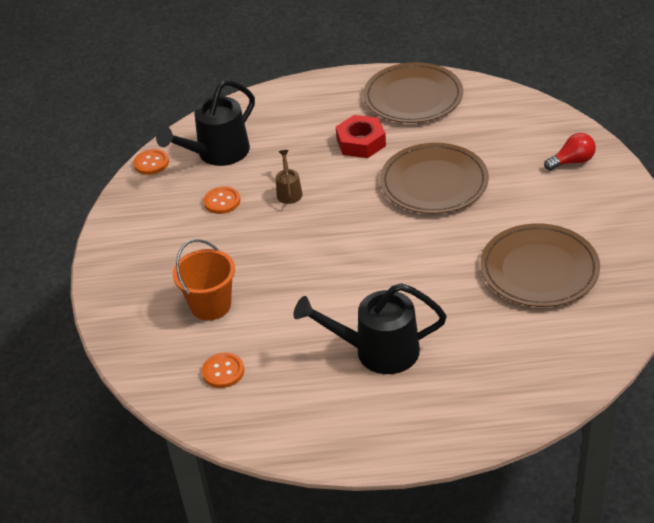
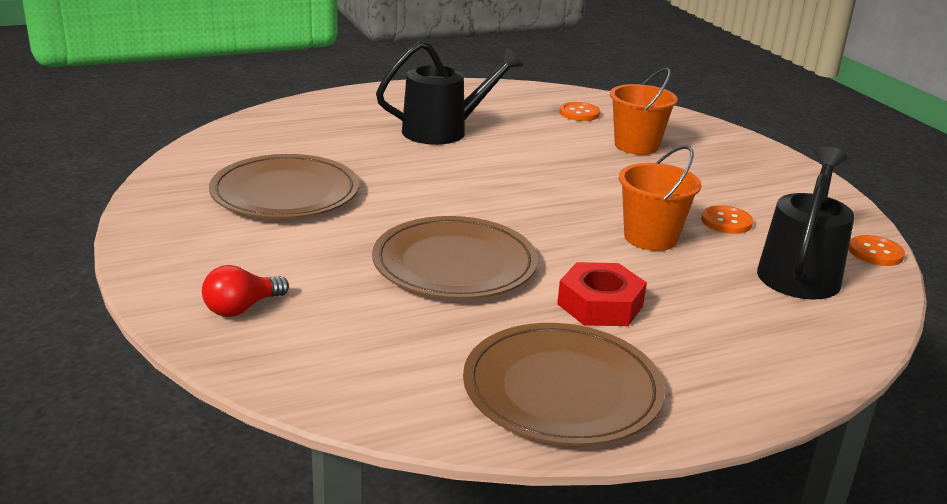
camera: 155 degrees right, 15 degrees down
(289, 192) = (650, 238): brown watering can -> orange bucket

